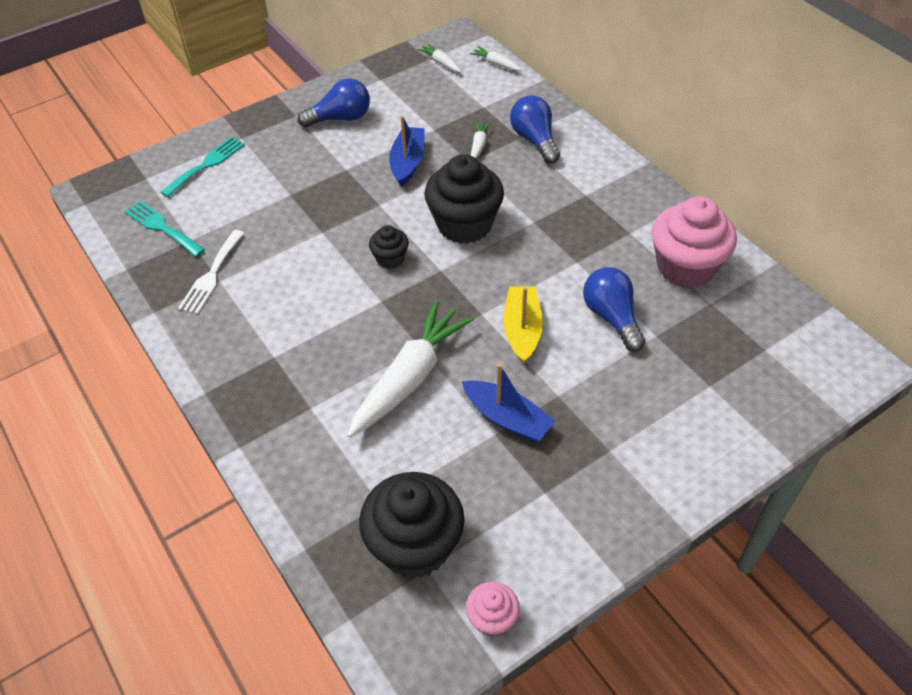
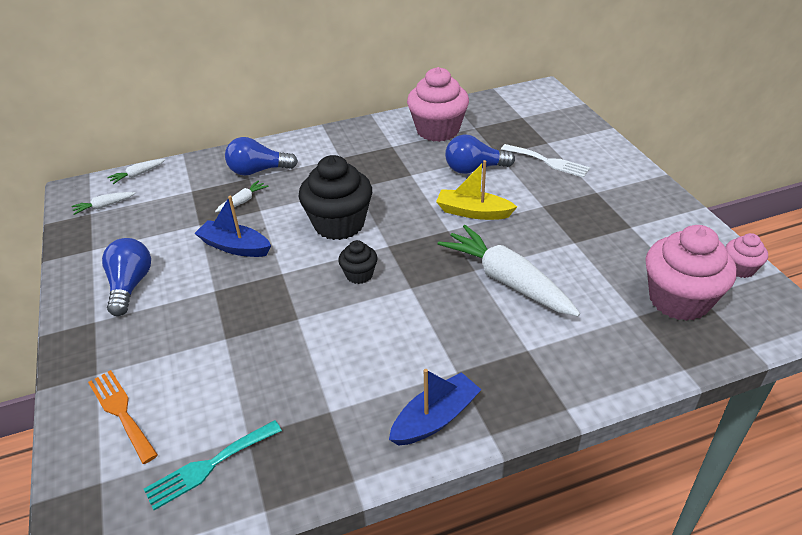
camera: 75 degrees left, 10 degrees down
(206, 165) = (121, 412): turquoise fork -> orange fork
(211, 275) = (318, 418): white fork -> white fork (548, 161)
(415, 545) = (679, 300): black cupcake -> pink cupcake
(479, 146) = (243, 201): white carrot -> white carrot turned 105 degrees clockwise
(507, 418) = (560, 233): blue boat -> blue boat (435, 418)

